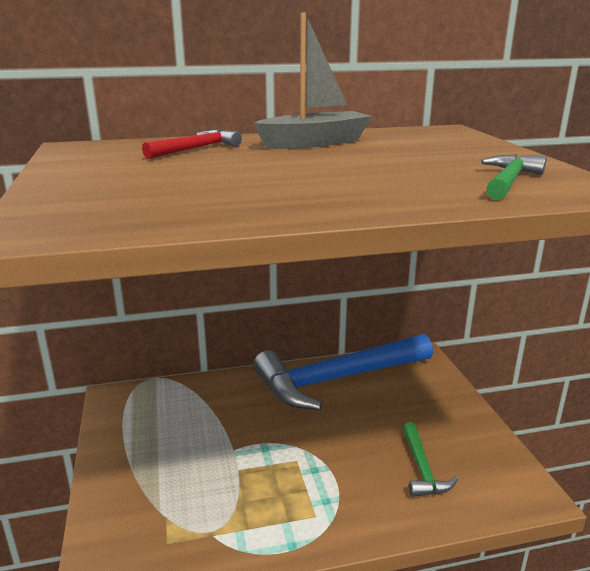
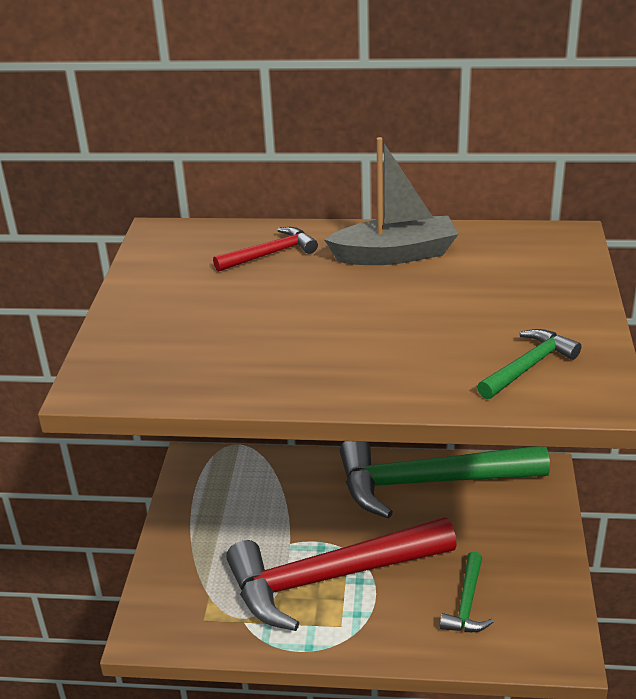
camera: 20 degrees right, 10 degrees up
(284, 473) = (329, 578): none -> red hammer
(336, 379) = (428, 482): blue hammer -> green hammer

